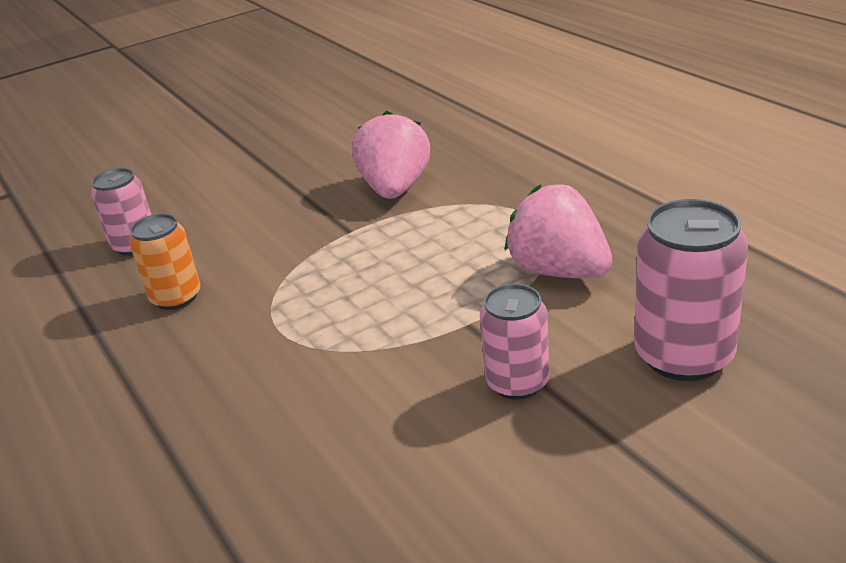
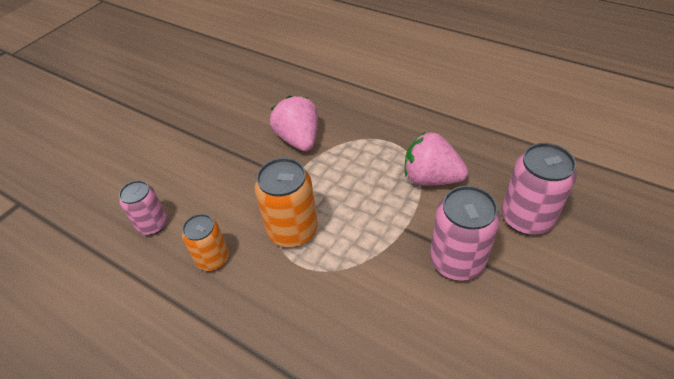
camera: 25 degrees left, 15 degrees up
(303, 290) = (292, 230): none -> orange can
(517, 382) = (456, 261): pink can -> pink can, size x1.54

